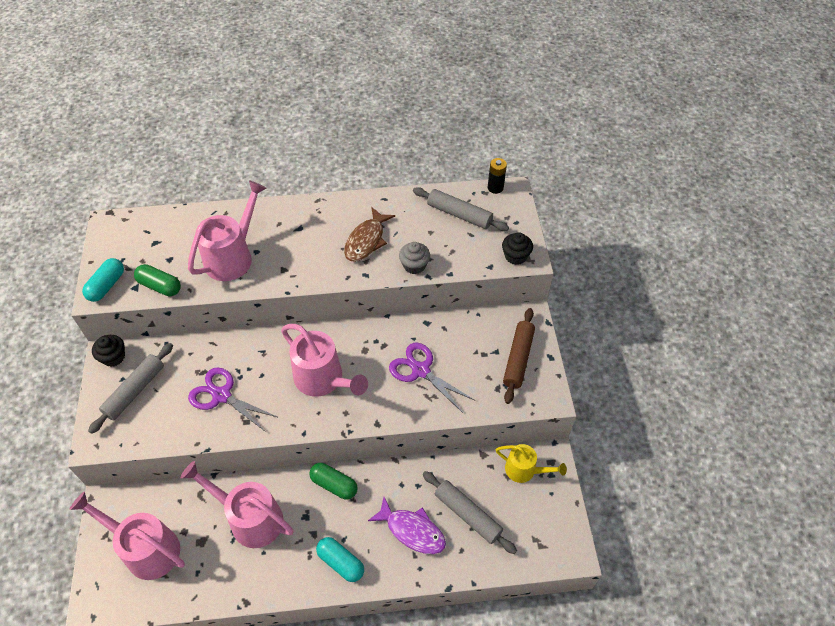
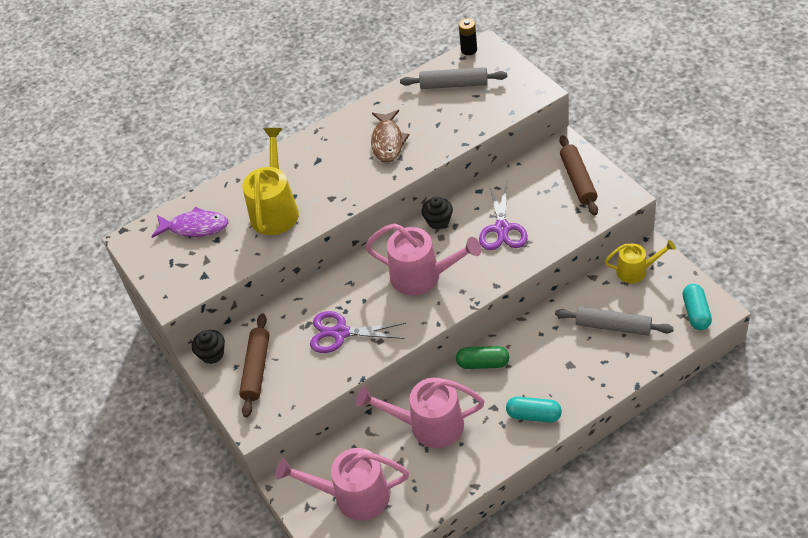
camera: 20 degrees left, 5 degrees down
(107, 286) = (175, 287): turquoise capsule -> turquoise capsule (696, 313)
(135, 391) = (256, 369): grey rolling pin -> brown rolling pin
(160, 286) = (227, 264): green capsule -> none
(233, 256) = (275, 209): pink watering can -> yellow watering can
(412, 530) = (576, 361): purple fish -> purple fish (195, 227)
(414, 265) = (446, 141): grey cupcake -> none
(420, 370) = (502, 228): purple scissors -> purple scissors turned 105 degrees counterclockwise
(515, 256) = (527, 94): black cupcake -> black cupcake (438, 221)

